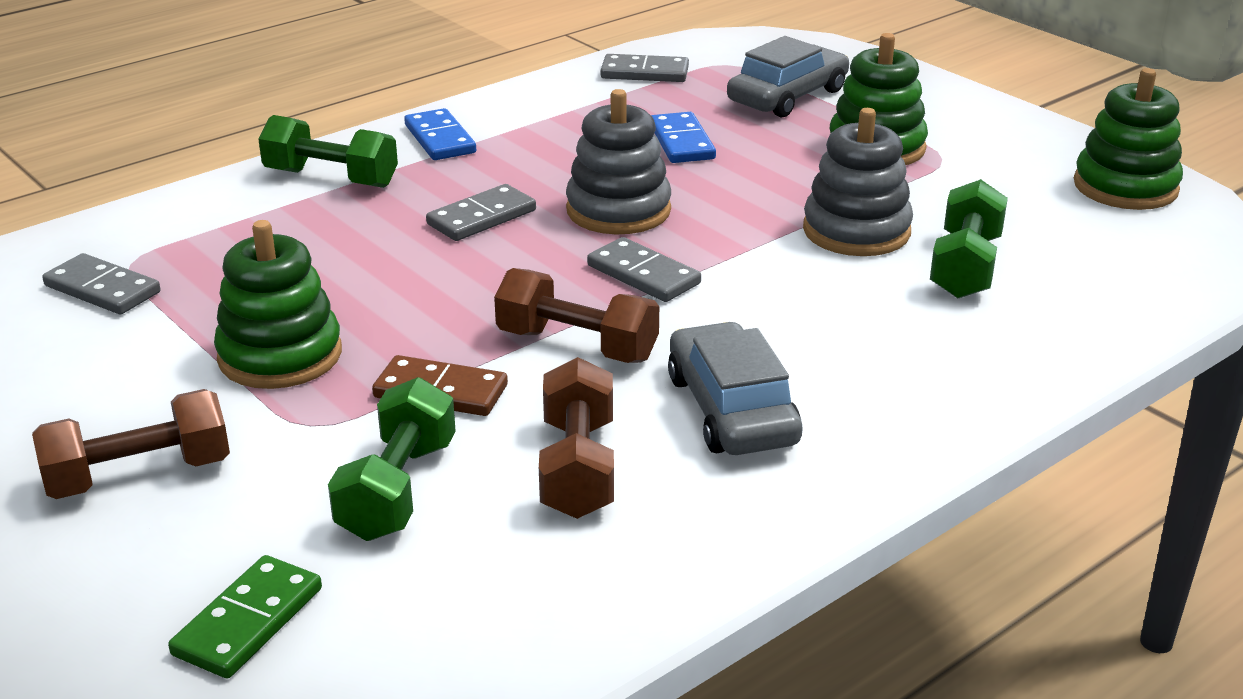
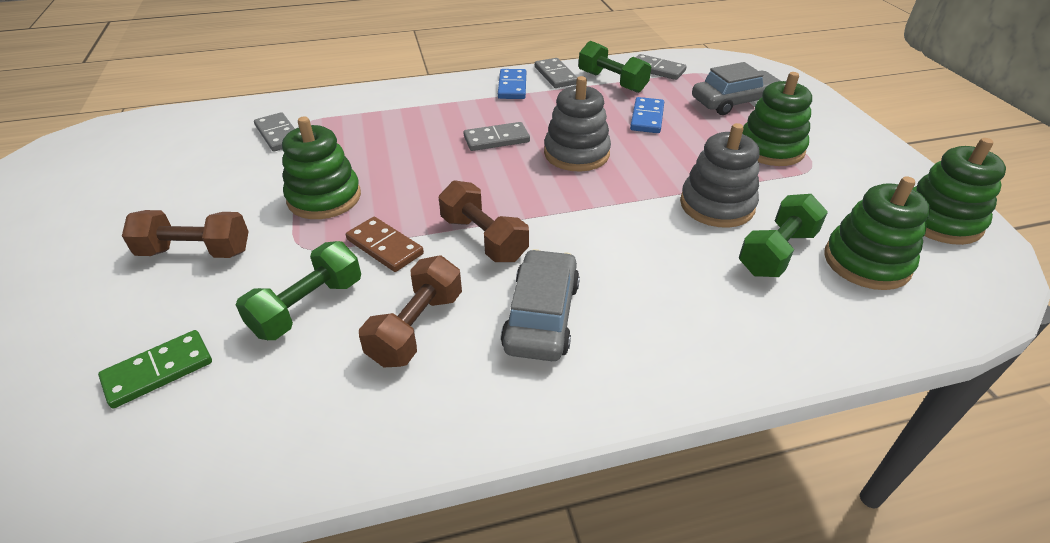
camera: 25 degrees right, 10 degrees up
(331, 178) = (438, 97): green dumbbell -> green dumbbell (612, 82)
(643, 274) = (559, 201): grey domino -> grey domino (556, 75)
(1072, 251) = (866, 262): none -> green stacking toy

